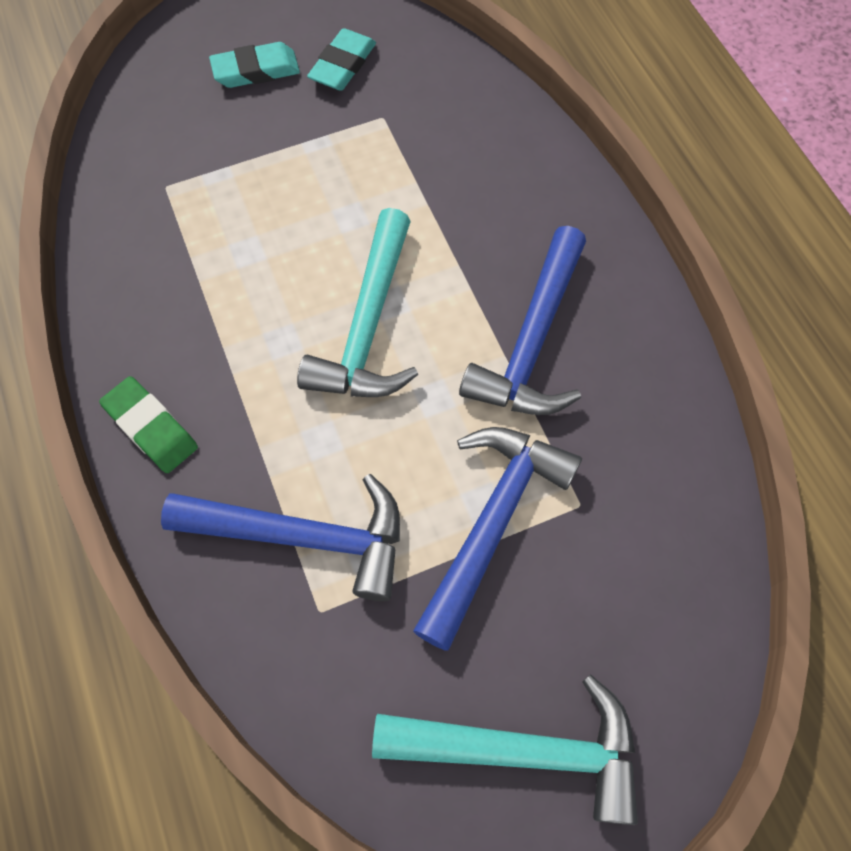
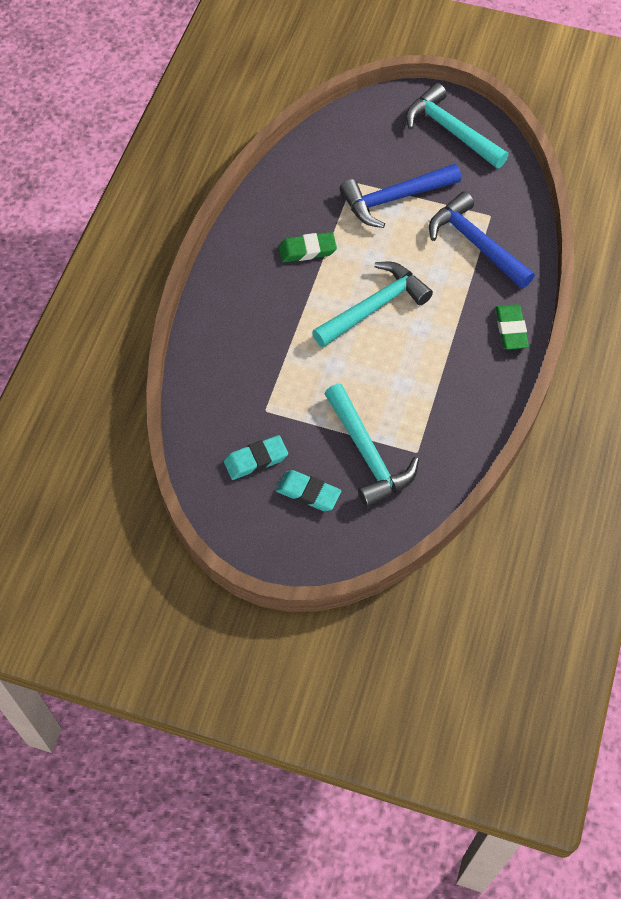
camera: 140 degrees left, 5 degrees down
(222, 147) = (368, 454): none -> turquoise hammer
(532, 342) = (307, 250): blue hammer -> green eraser

